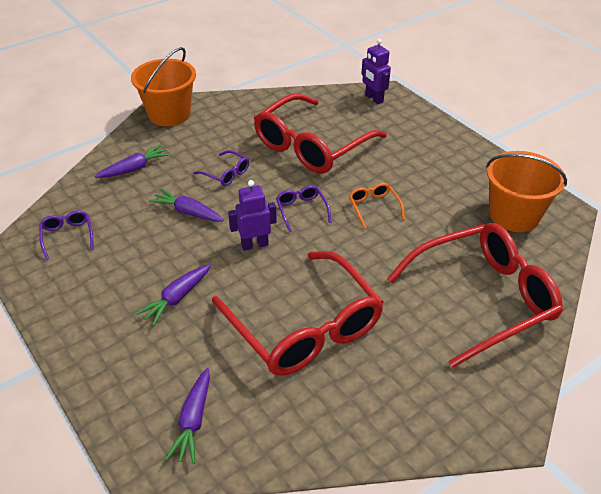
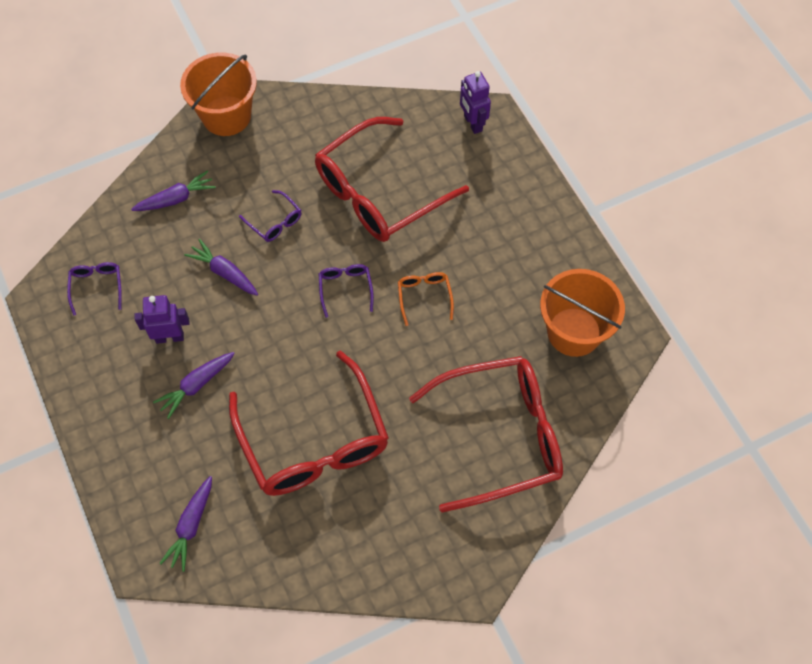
camera: 10 degrees right, 20 degrees up
(254, 244) = (286, 329): purple robot -> purple robot (170, 337)

